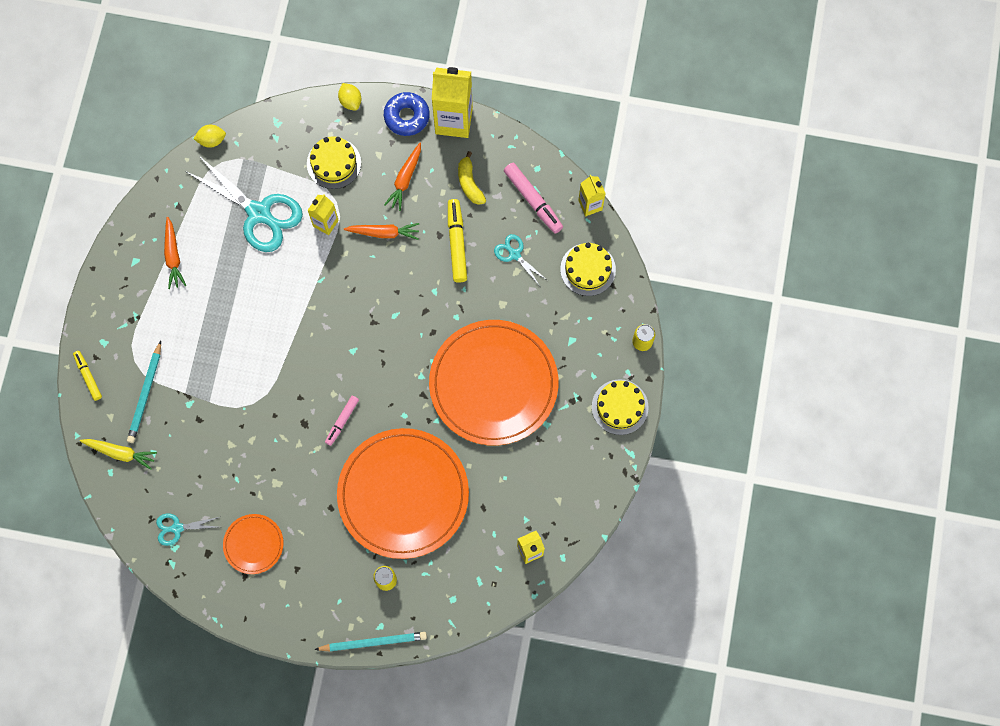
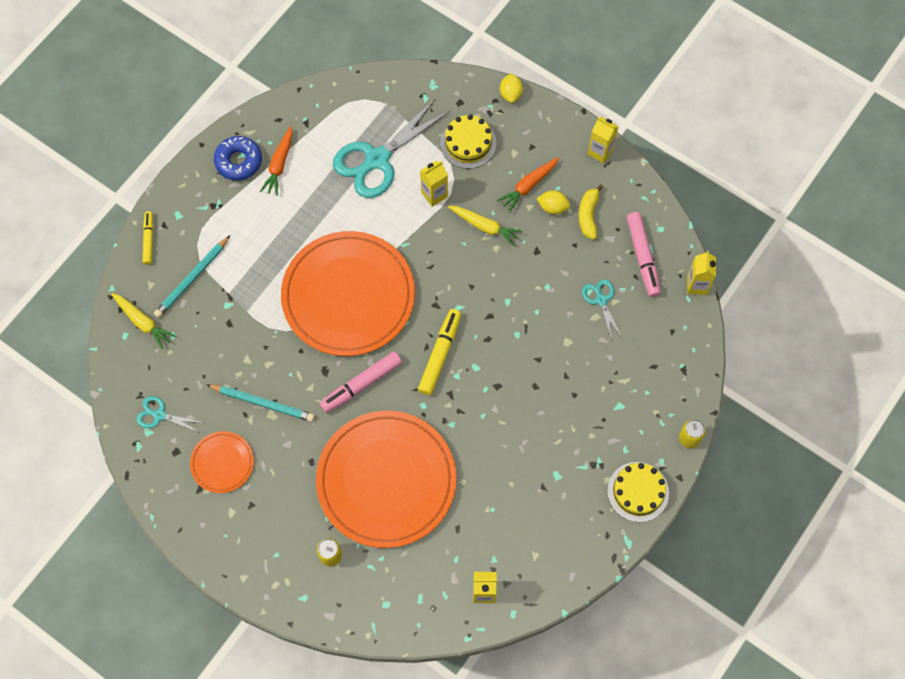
camera: 25 degrees right, 5 degrees down
(212, 140) = (365, 76): yellow lemon -> yellow lemon (552, 207)
(259, 213) = (377, 160): turquoise scissors -> turquoise scissors turned 75 degrees clockwise
(342, 421) = (361, 385): pink marker -> pink marker, size x1.60
(373, 642) = (289, 610): turquoise pencil -> turquoise pencil (262, 403)
(384, 233) = (485, 226): orange carrot -> yellow carrot
(406, 116) = (557, 129): blue donut -> blue donut (238, 161)
(453, 121) = (600, 151): yellow carton -> yellow carton, size x0.55
(456, 243) = (550, 265): yellow marker -> yellow marker (440, 354)
(493, 384) = (523, 414): orange plate -> orange plate (348, 295)
(588, 269) = (666, 345): yellow cake -> none

